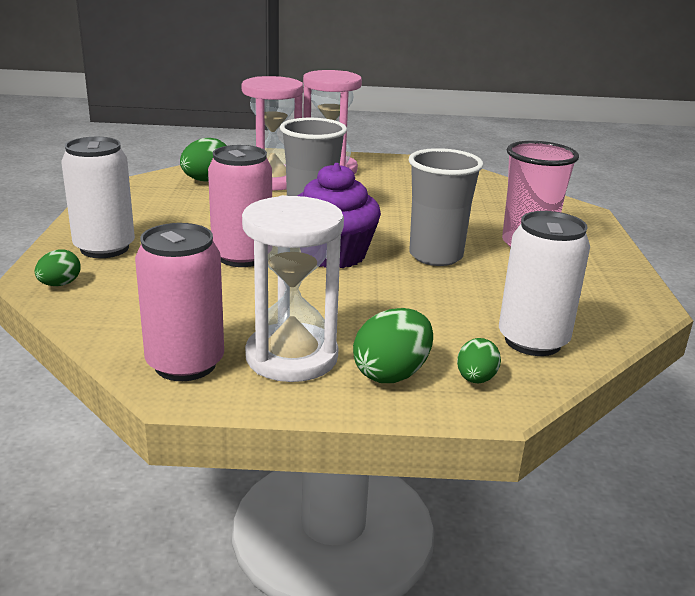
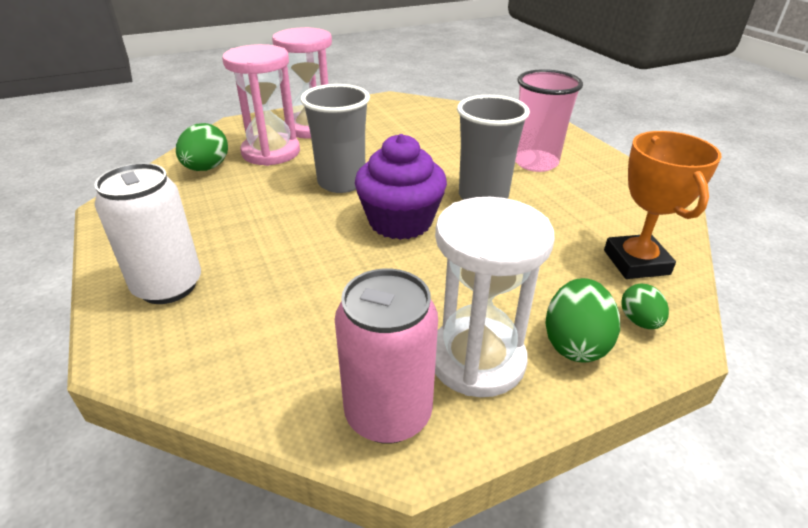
camera: 25 degrees left, 10 degrees up
(60, 284) = (157, 355): green egg -> none
(242, 257) = (321, 251): pink can -> none
(532, 341) = (636, 262): white can -> orange trophy

